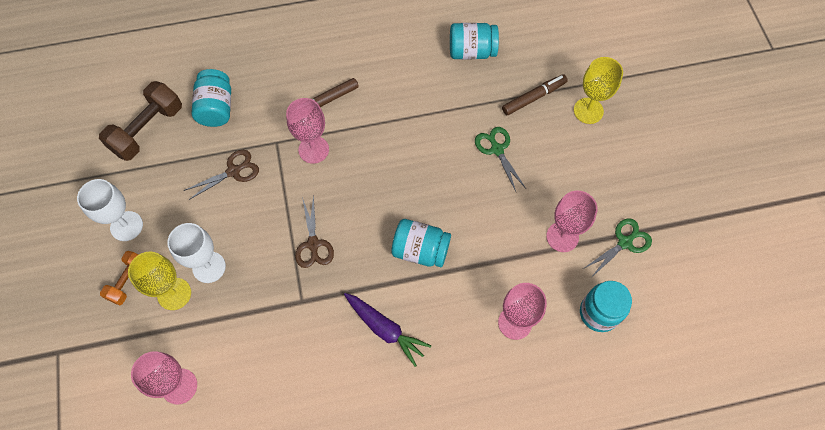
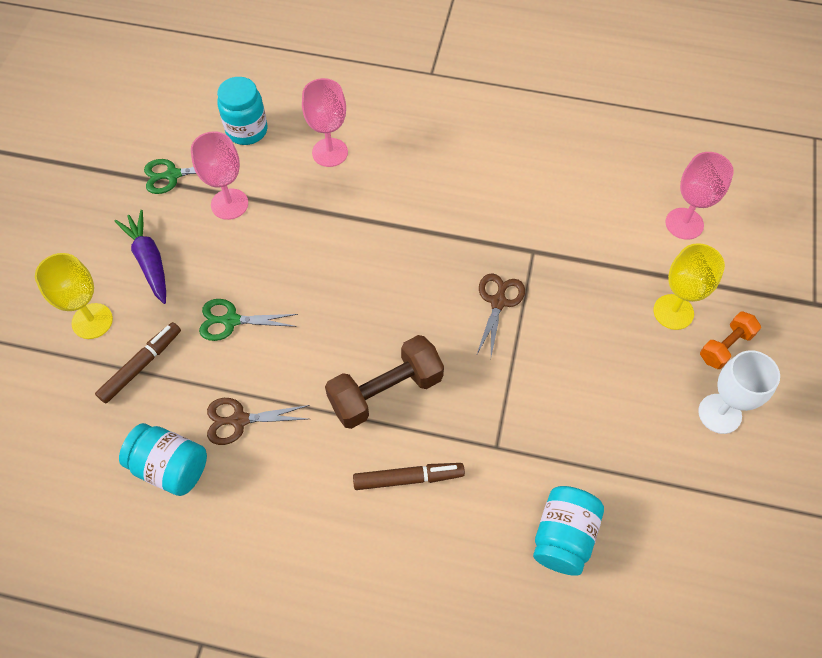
camera: 155 degrees left, 5 degrees down
(148, 130) = (671, 544): brown dumbbell -> brown dumbbell (385, 391)
(209, 267) = (626, 324): white goblet -> none
(233, 171) = (565, 429): brown scissors -> brown scissors (239, 420)
(313, 149) = (452, 415): pink goblet -> none
(385, 329) = (458, 194): purple carrot -> purple carrot (149, 261)
(420, 250) = (384, 249): turquoise jar -> none
(497, 149) = (231, 320): green scissors -> green scissors turned 90 degrees clockwise
(534, 97) = (141, 365): brown marker -> brown marker turned 135 degrees clockwise

